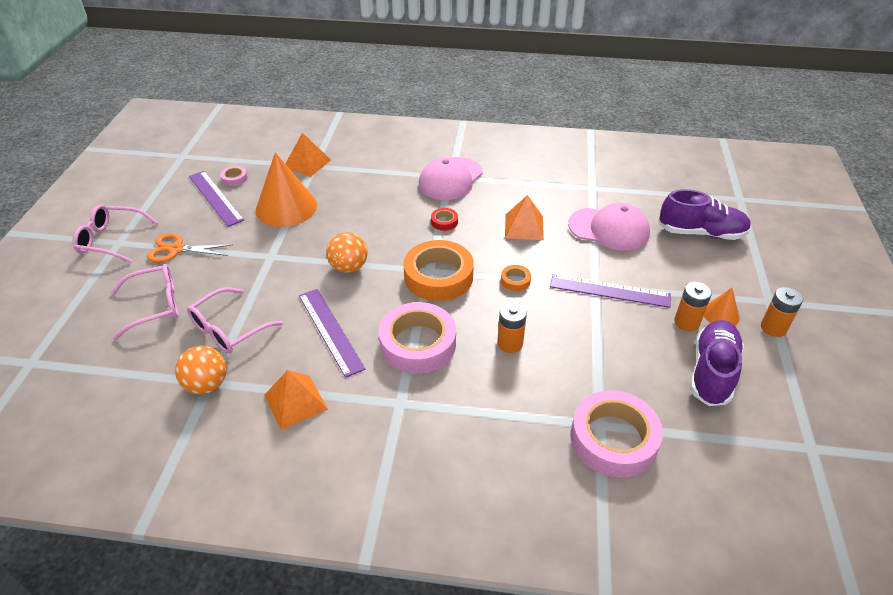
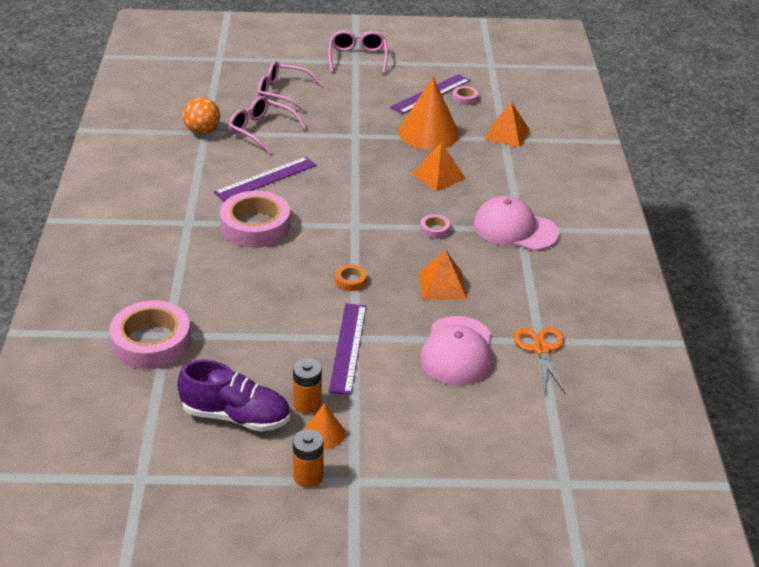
camera: 80 degrees right, 5 degrees down
(155, 306) = (283, 93): pink glasses -> pink glasses turned 135 degrees clockwise
(176, 249) = (353, 89): orange scissors -> orange scissors (541, 349)
(295, 402) = (187, 172): orange pyramid -> orange pyramid (438, 176)
(349, 267) = (349, 178): orange ball -> none
(438, 276) = (347, 231): orange tape -> none
(444, 222) = (434, 229): red tape -> pink tape
(510, 343) = (261, 279): orange battery -> none
(701, 233) = (473, 433): purple shoe -> none

